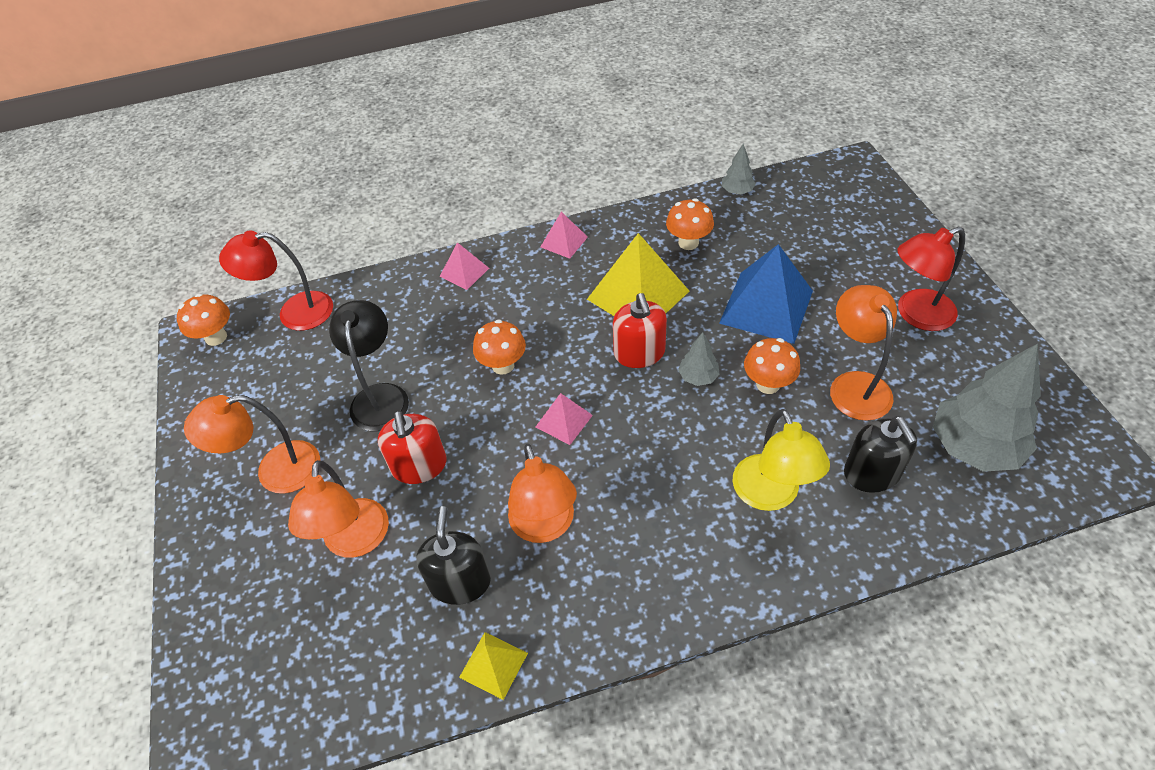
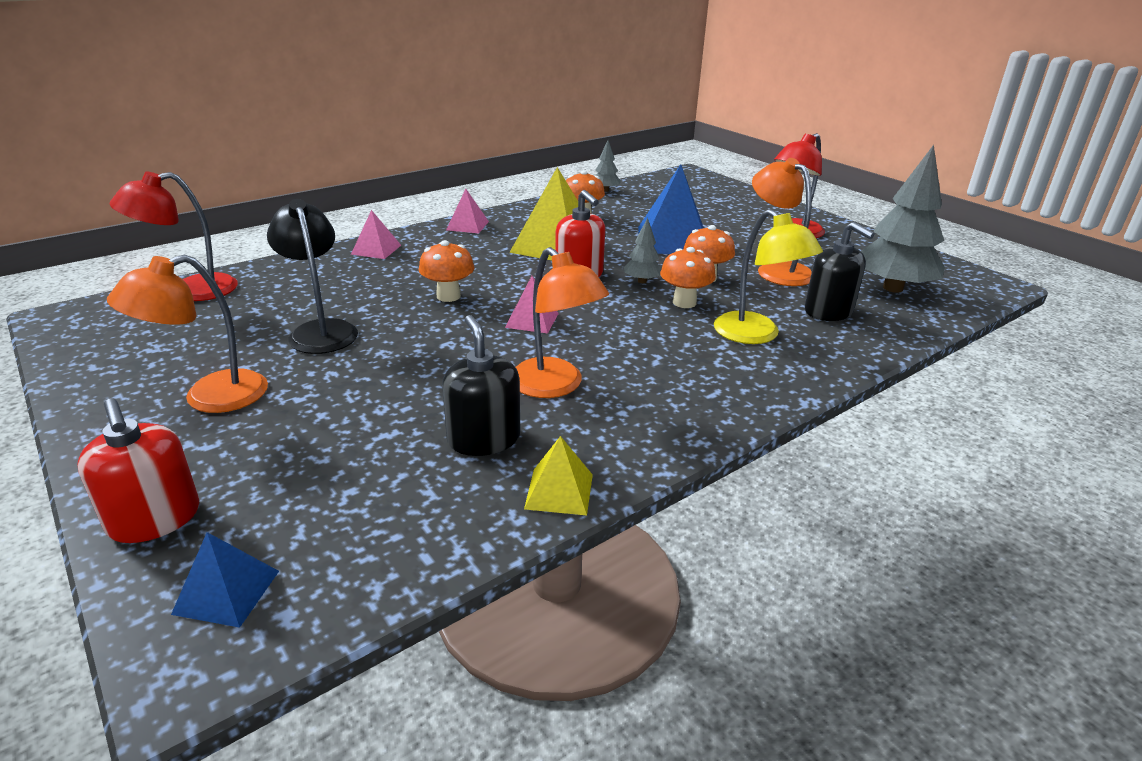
camera: 25 degrees left, 20 degrees down
(216, 337) = (93, 317): orange mushroom -> orange mushroom (684, 302)
(237, 697) = (226, 592): none -> blue pyramid
(355, 542) = (339, 432): orange lamp -> none
(419, 465) = (391, 368): red soap dispenser -> red soap dispenser (154, 519)

